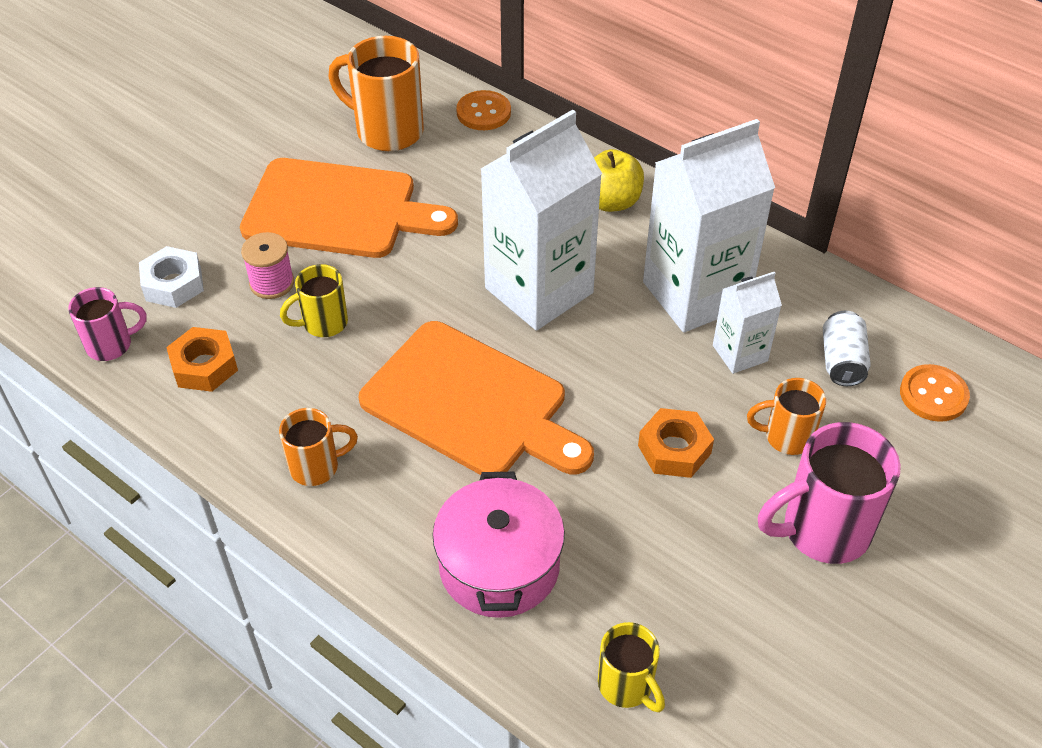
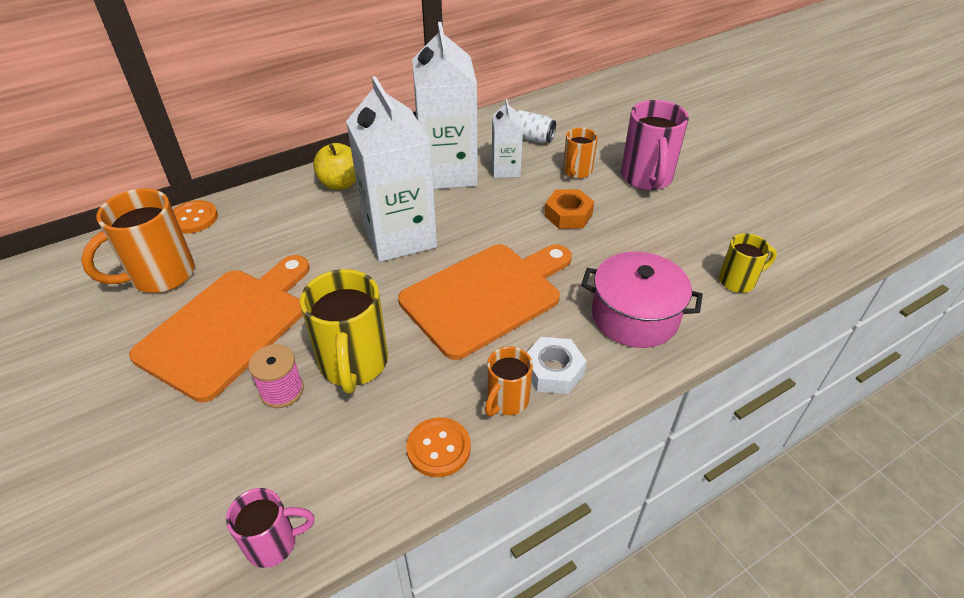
camera: 70 degrees left, 5 degrees down
(111, 345) = (273, 543): pink mug -> pink mug turned 75 degrees clockwise
(173, 284) = (227, 471): white nut -> white nut (553, 371)
(204, 366) = (352, 462): orange nut -> none
(316, 467) = (507, 401): orange mug -> orange mug turned 150 degrees counterclockwise
(323, 323) = (354, 364): yellow mug -> yellow mug, size x1.73
(933, 395) = (569, 118): orange button -> orange button (438, 448)

